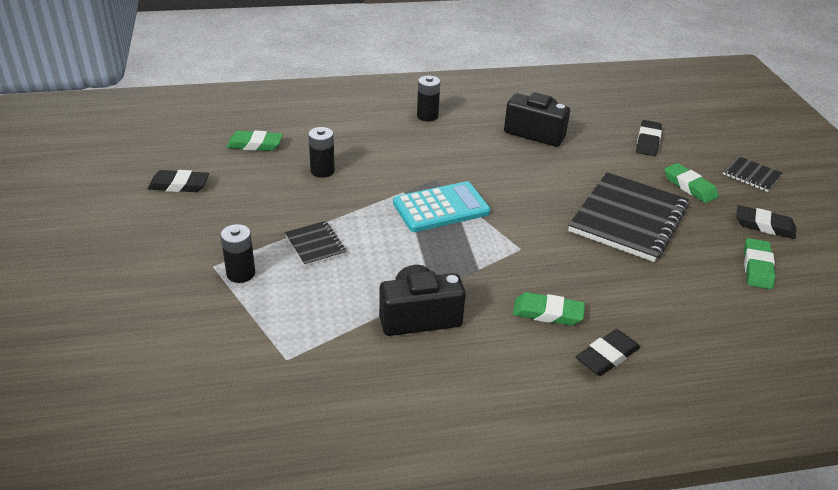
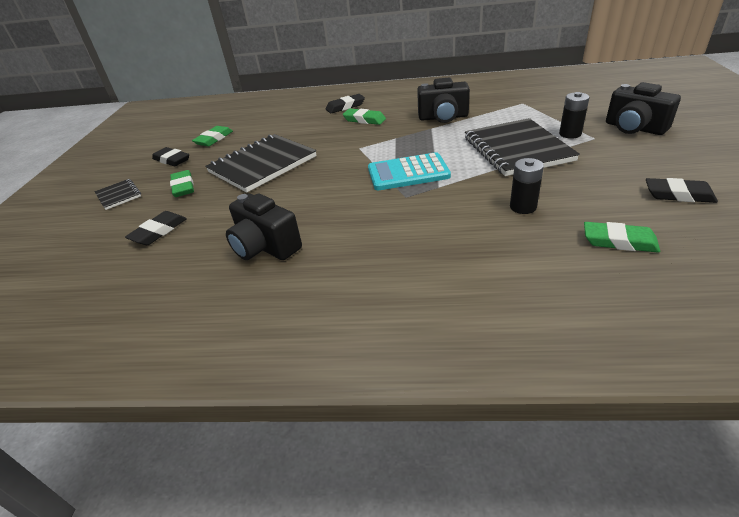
camera: 160 degrees left, 0 degrees up
(152, 285) = (634, 128): none -> black camera
(315, 245) = (517, 149): black notebook -> black notebook, size x2.12
(427, 116) = (386, 279): black battery -> none

